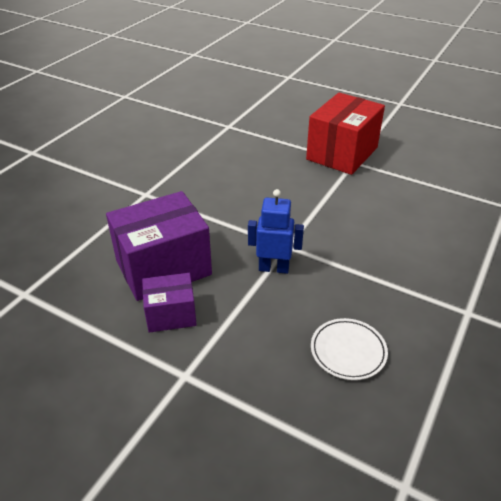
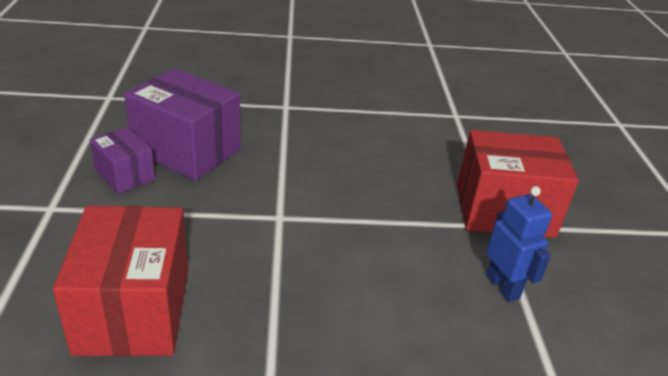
camera: 55 degrees right, 5 degrees down
(274, 268) = (235, 218): blue robot -> blue robot (503, 287)
(348, 351) = (133, 310): white plate -> red box

